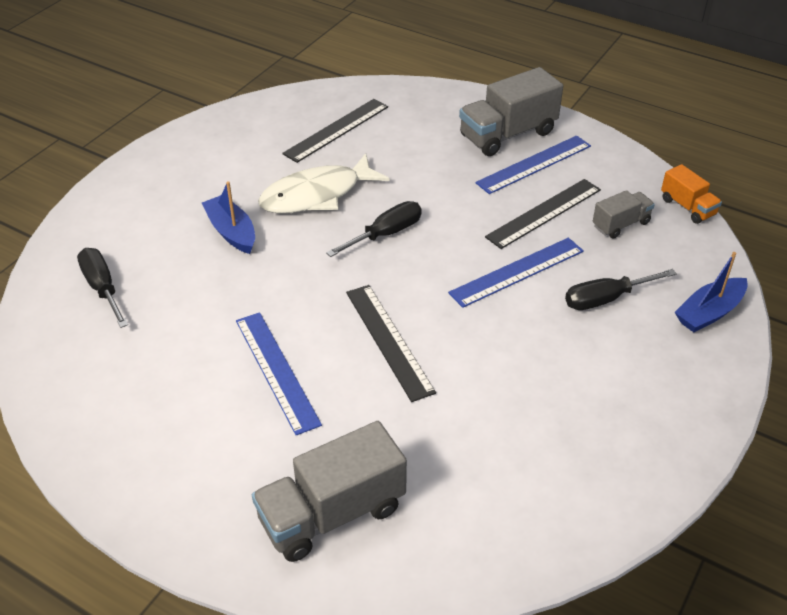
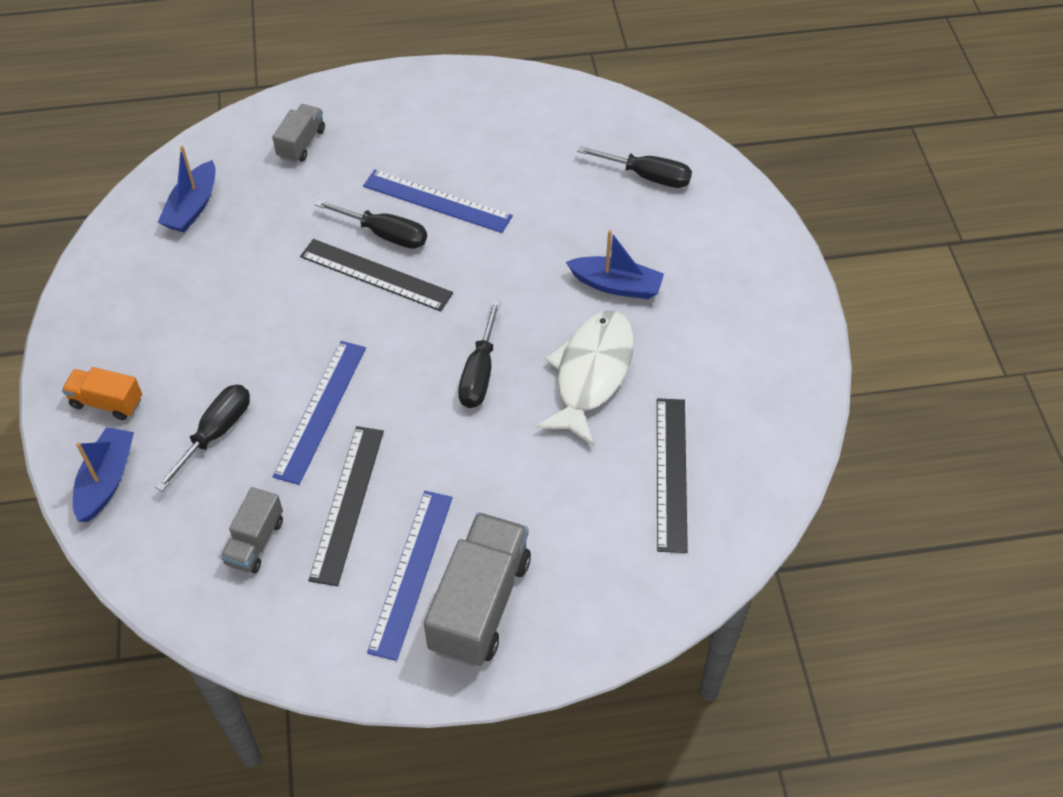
camera: 140 degrees right, 10 degrees up
(332, 513) = (301, 143): grey truck -> grey truck, size x0.55
(348, 369) = (385, 234): none -> black screwdriver
(495, 509) = (192, 207): none -> blue boat
(687, 207) = (194, 621): orange truck -> orange truck (107, 402)

